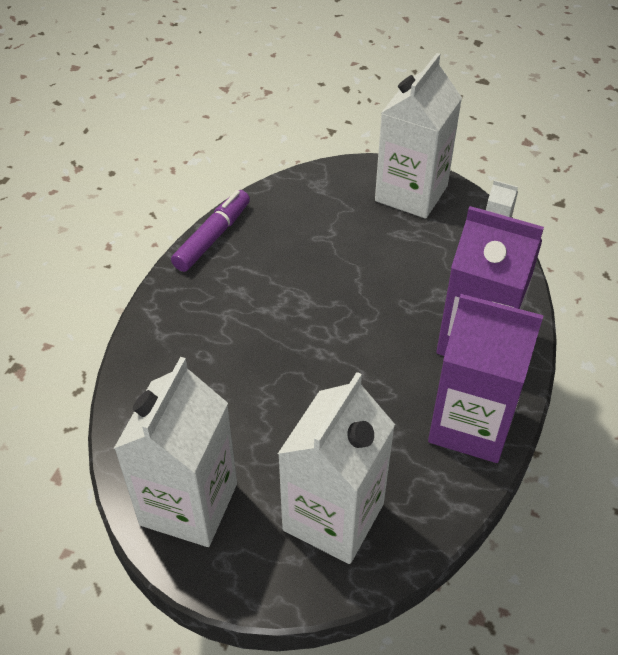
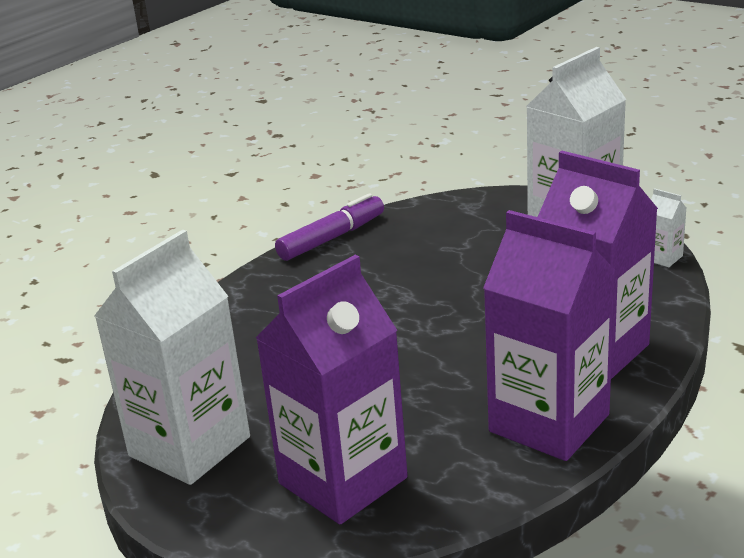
camera: 20 degrees right, 20 degrees down
(333, 517) = (343, 481): white carton -> purple carton

